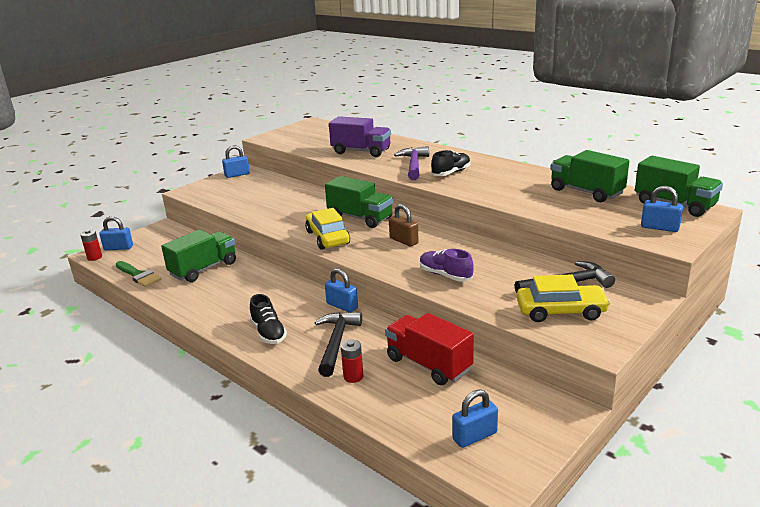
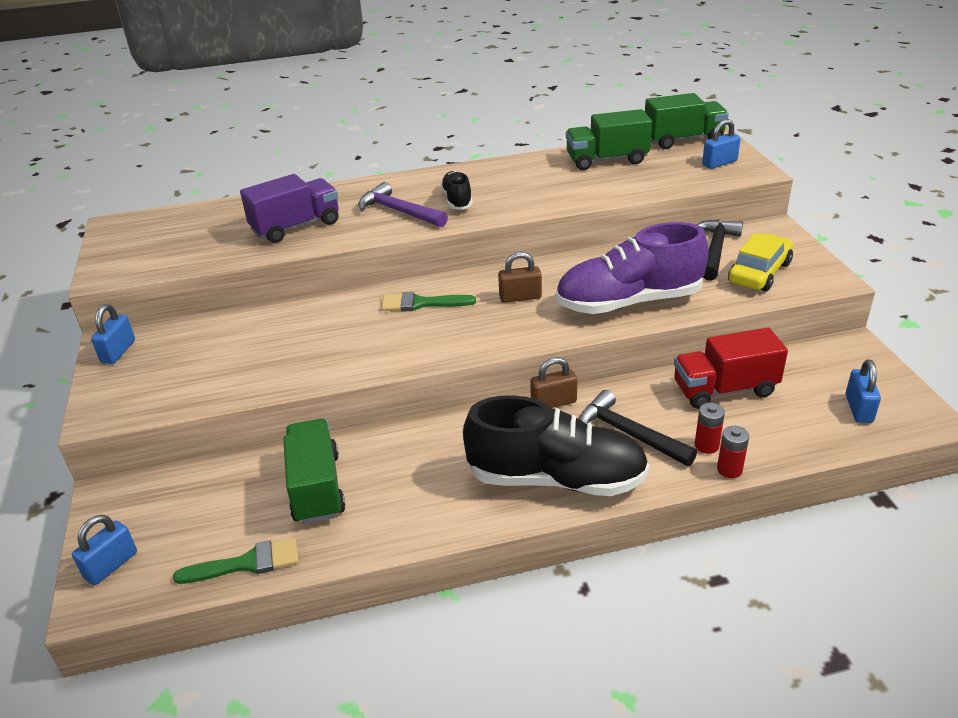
camera: 55 degrees left, 10 degrees up
(94, 257) = (105, 604): red battery -> red battery (729, 469)
(268, 333) = (556, 479): black shoe -> black shoe, size x2.02
(327, 238) = (444, 343): yellow car -> none
(342, 306) = (553, 402): blue padlock -> brown padlock
(360, 218) = (421, 303): green truck -> green brush
(445, 275) = (628, 302): purple shoe -> purple shoe, size x2.02

